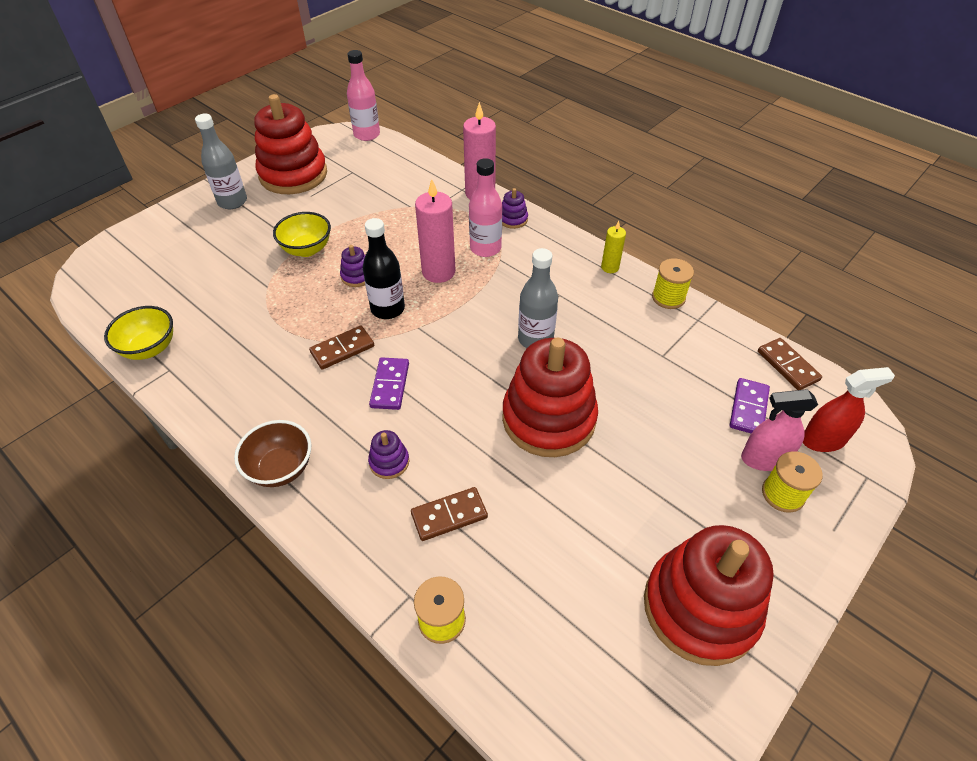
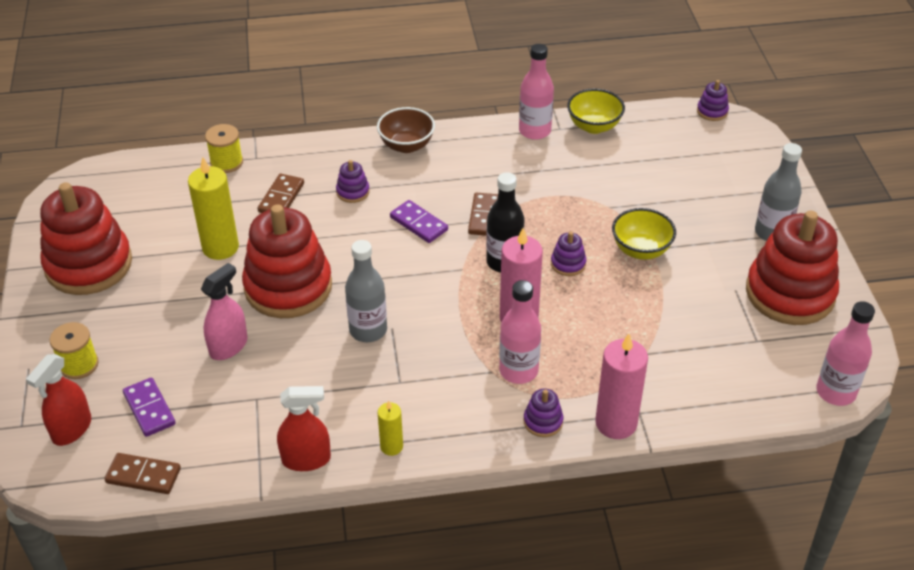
camera: 130 degrees right, 5 degrees down
(77, 288) = (712, 111): none -> purple stacking toy
(185, 384) = (534, 131): none -> pink bottle
(560, 509) = (220, 247): none -> yellow candle
(668, 297) = (306, 459): yellow spool -> red spray bottle
(764, 459) = (109, 379): pink spray bottle -> pink spray bottle (228, 346)

